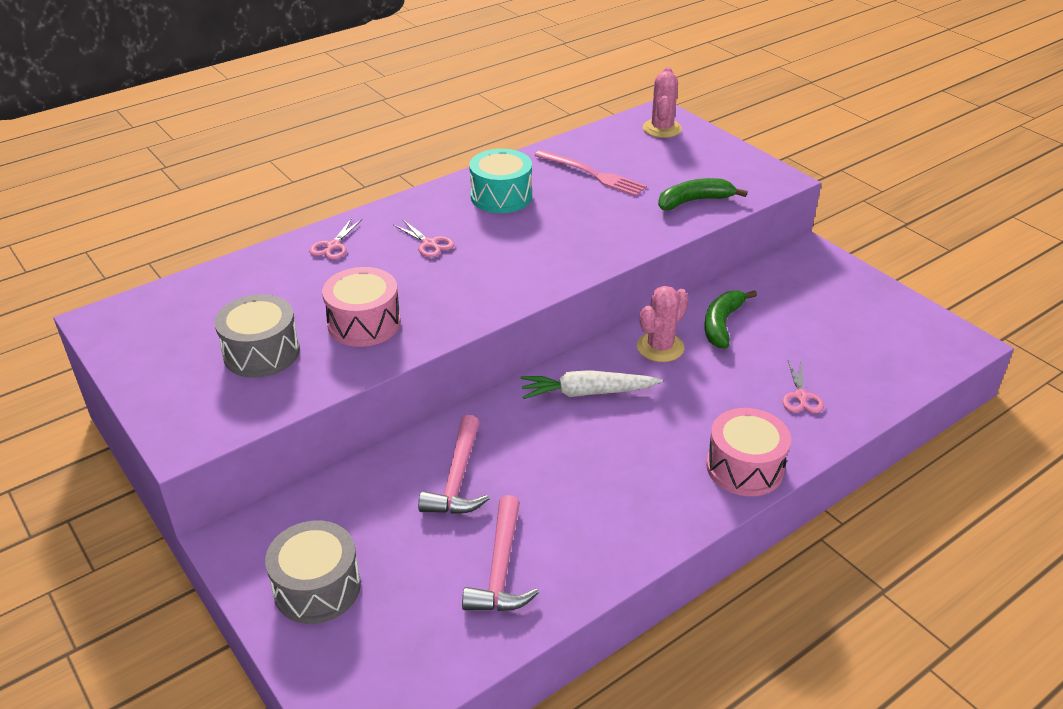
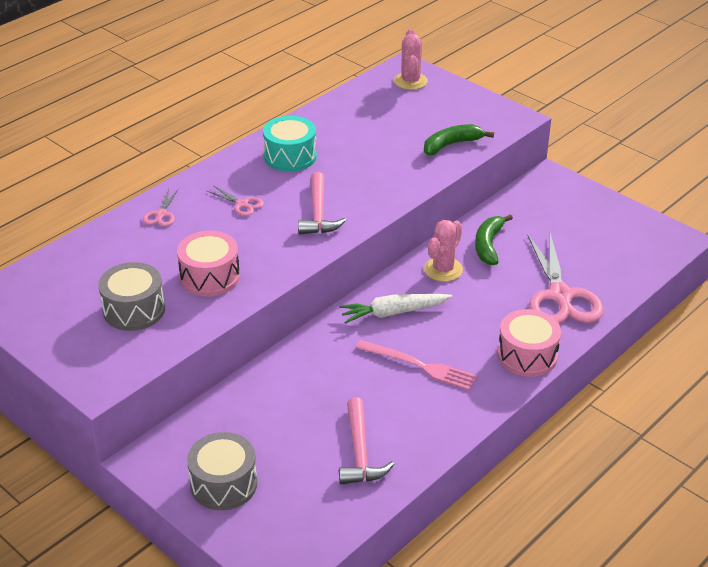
camera: 10 degrees left, 0 degrees up
(458, 479) = (308, 391): pink hammer -> pink hammer (318, 213)
(592, 174) = (362, 129): pink fork -> pink fork (419, 366)
(801, 397) = (560, 296): pink scissors -> pink scissors, size x2.28

